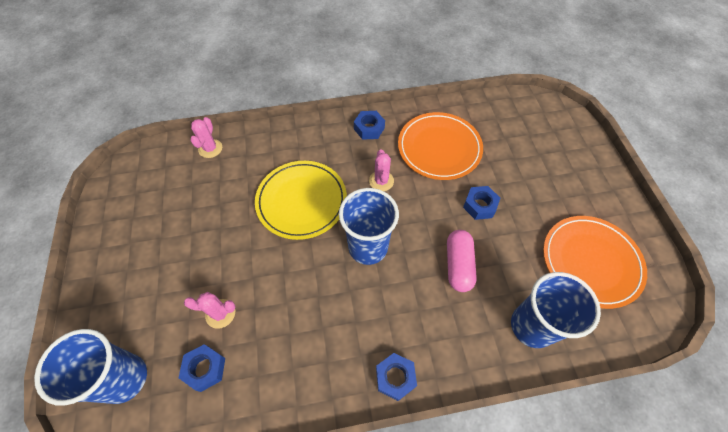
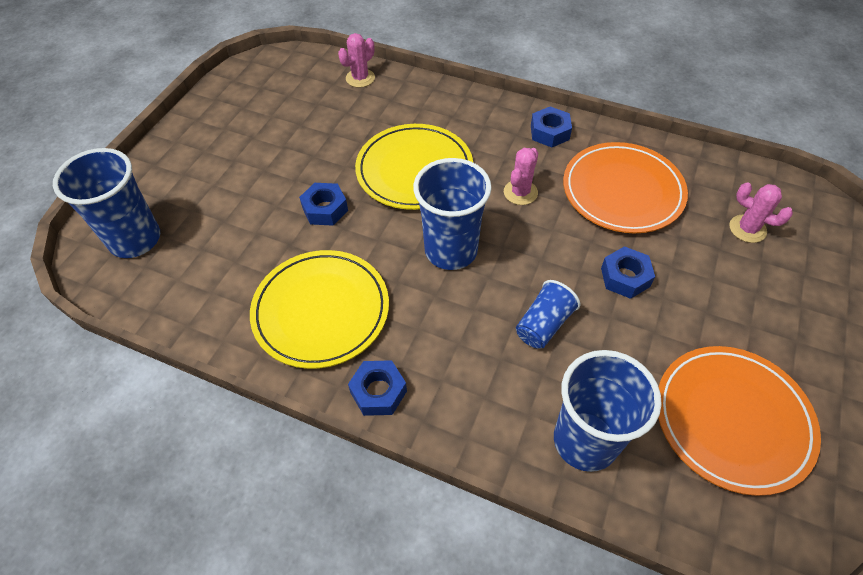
camera: 35 degrees right, 5 degrees down
(205, 369) = (205, 271): blue nut -> blue nut (325, 209)
(220, 313) = (255, 232): pink cactus -> pink cactus (747, 229)
(314, 344) = (321, 311): none -> yellow plate
(458, 265) = (543, 324): pink capsule -> blue cup

